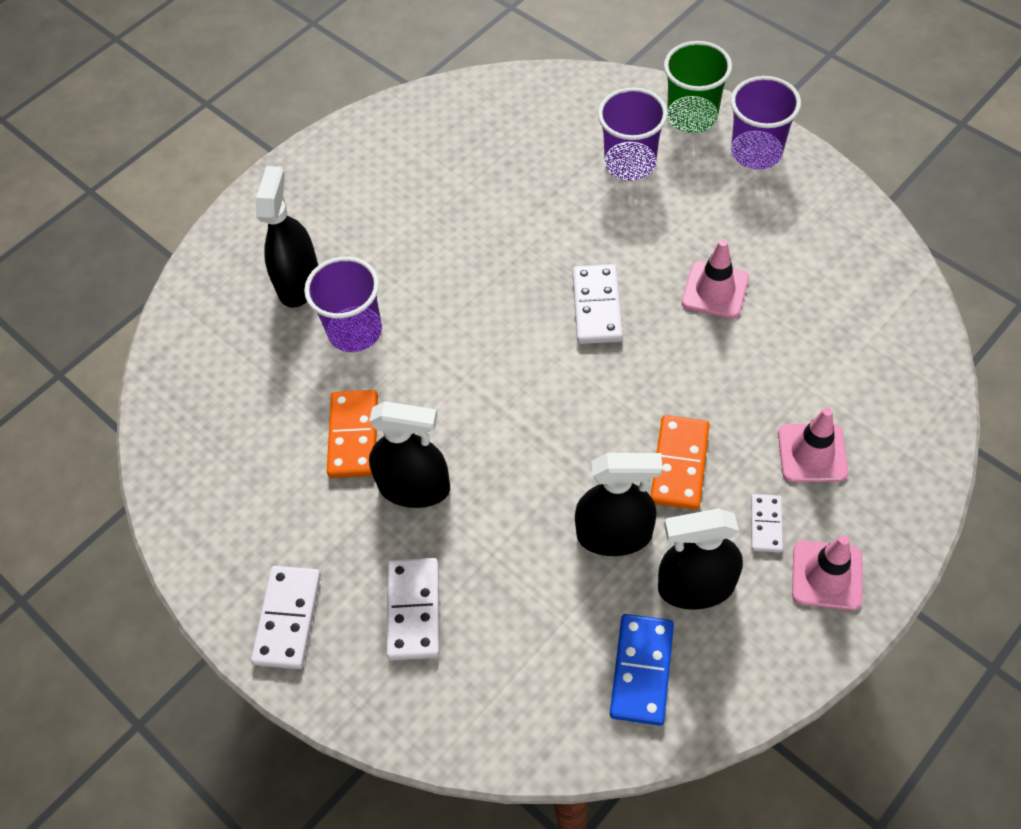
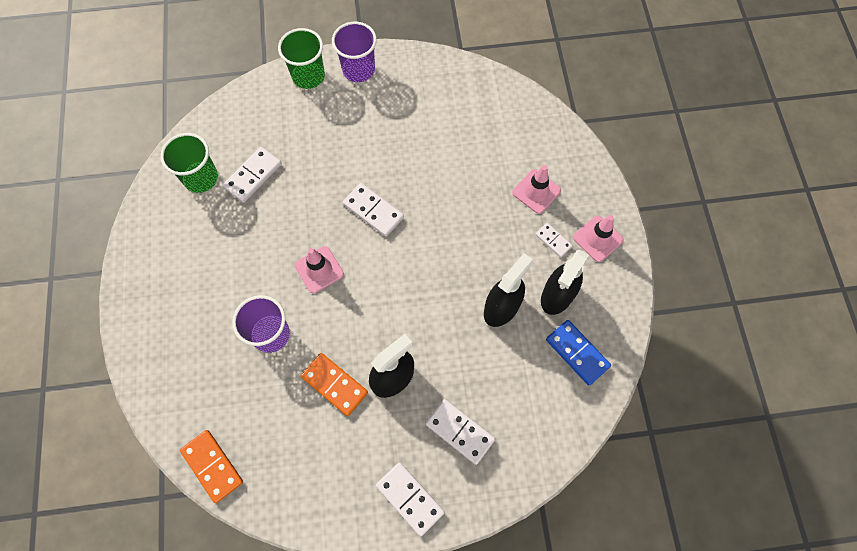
camera: 55 degrees left, 10 degrees up
(299, 282) = (210, 339): black spray bottle -> none
(467, 129) = (201, 178): none -> green cup
(518, 168) = (253, 176): none -> white domino
(630, 163) = (306, 125): purple cup -> none
(679, 464) = (492, 249): orange domino -> orange domino (212, 466)
(715, 290) = (416, 154): pink traffic cone -> pink traffic cone (319, 269)

